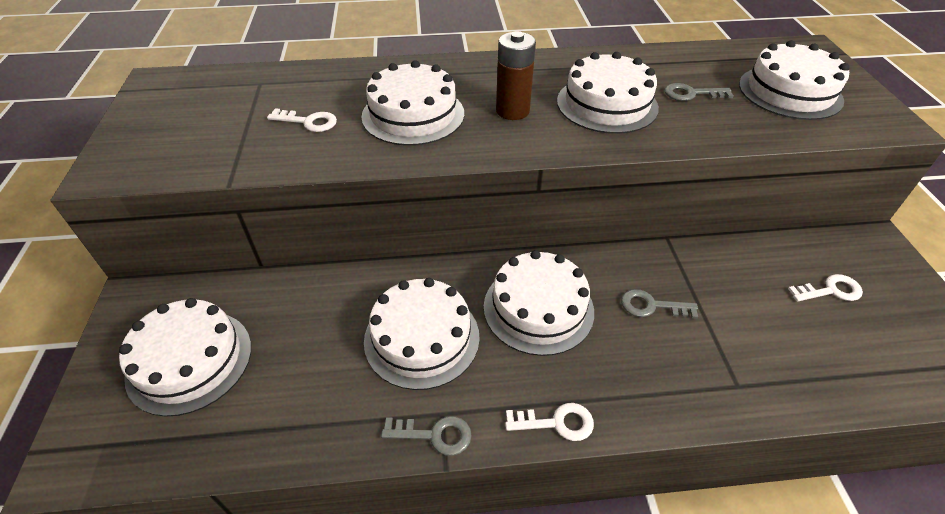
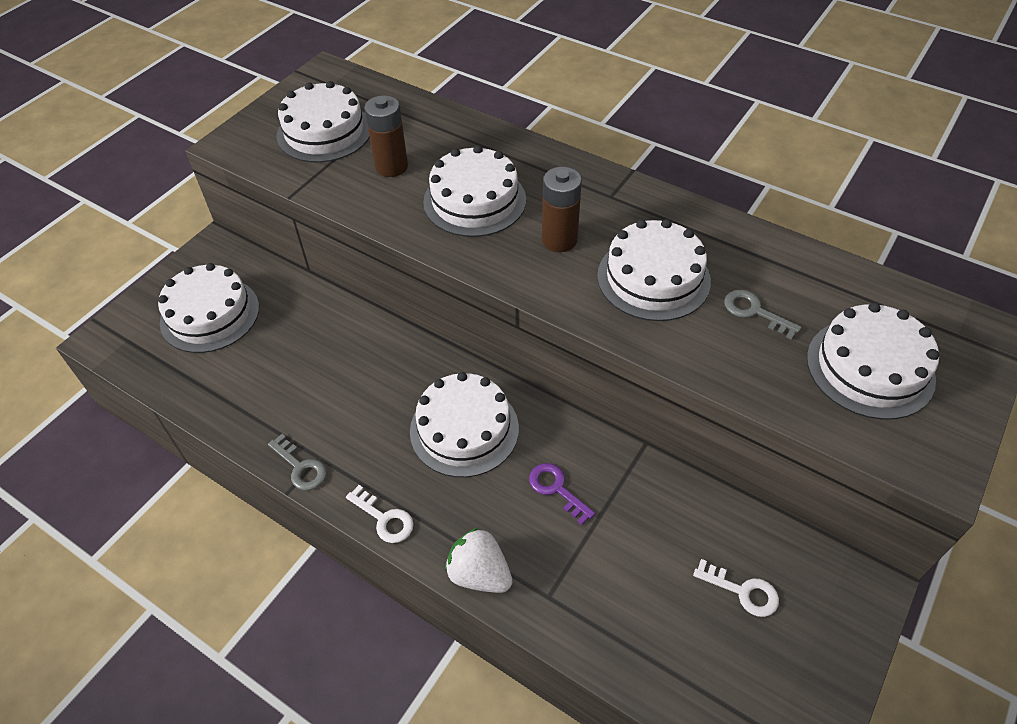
camera: 40 degrees right, 5 degrees up
(308, 122) = (391, 167): white key -> brown battery
(422, 338) = (359, 395): white cake -> white cake (324, 132)
(651, 306) = (556, 489): grey key -> purple key
(676, 408) = (479, 574): none -> white strawberry

